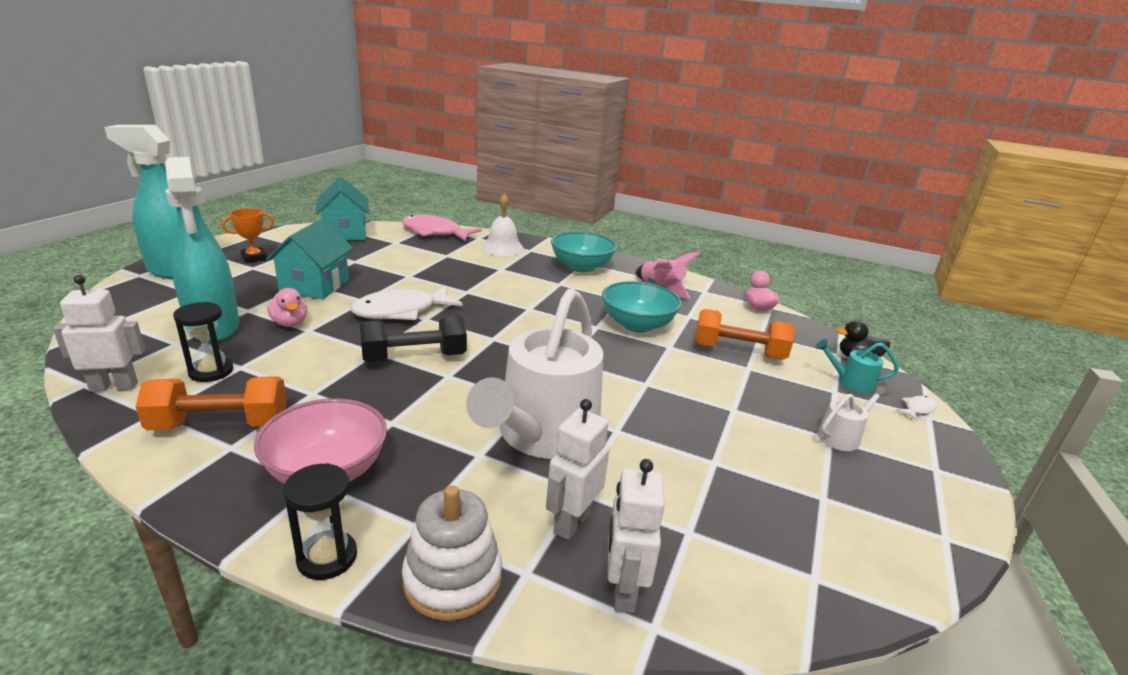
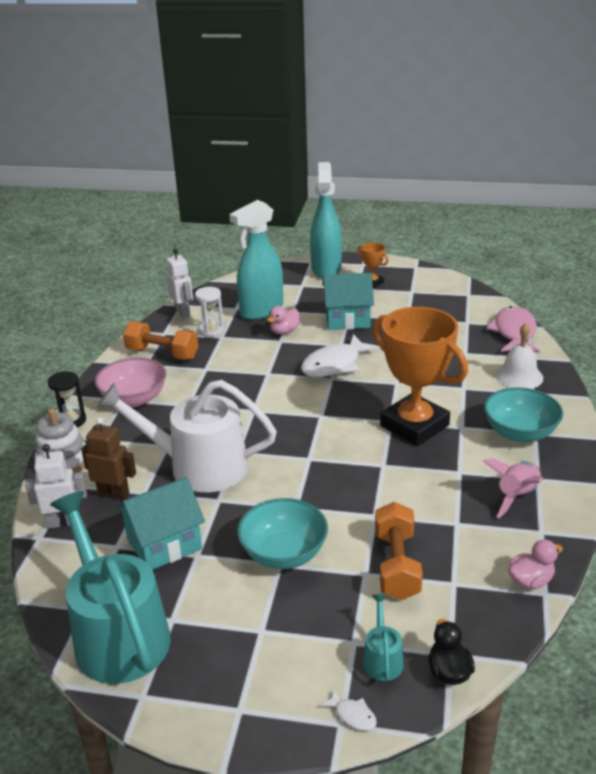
camera: 80 degrees right, 5 degrees up
(211, 371) = (211, 330): black hourglass -> white hourglass
(220, 424) = (162, 354): orange dumbbell -> orange dumbbell turned 45 degrees counterclockwise
(345, 233) = (460, 296): turquoise house -> turquoise house (164, 544)
(401, 311) = (335, 365): white fish -> white fish turned 90 degrees counterclockwise
(414, 357) = (269, 390): black dumbbell -> none
(544, 300) = (414, 425): none -> orange trophy
(571, 522) = (114, 494): white robot -> brown robot
(637, 325) = (406, 489): turquoise bowl -> turquoise bowl (283, 553)
(842, 436) = (267, 640): white watering can -> none
(855, 548) = (117, 634): none -> turquoise watering can

